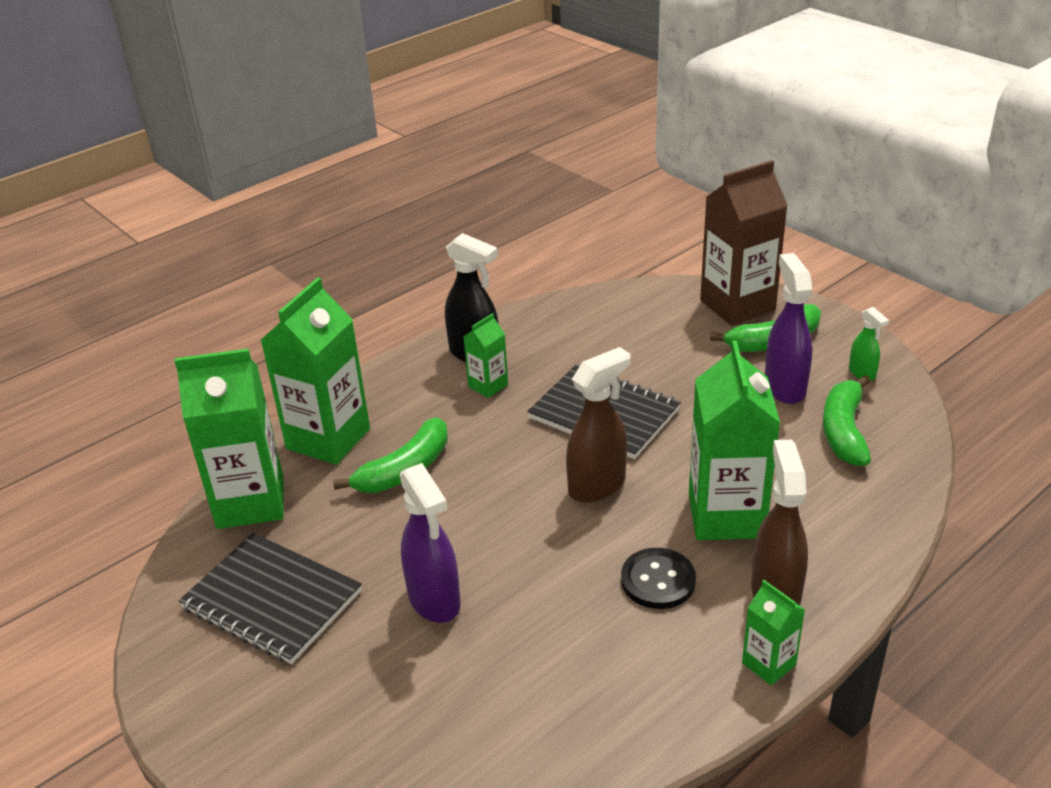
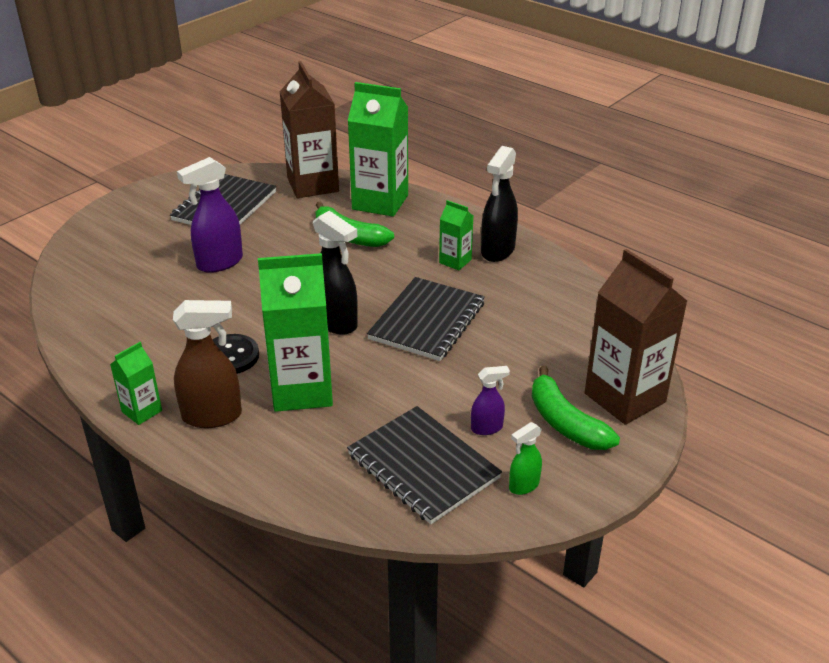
camera: 80 degrees right, 0 degrees up
(250, 502) = (313, 185): green carton -> brown carton
(597, 485) = (335, 323): brown spray bottle -> black spray bottle
(784, 387) = (487, 428): purple spray bottle -> purple spray bottle, size x0.55
(844, 431) = (423, 466): green banana -> black notebook

